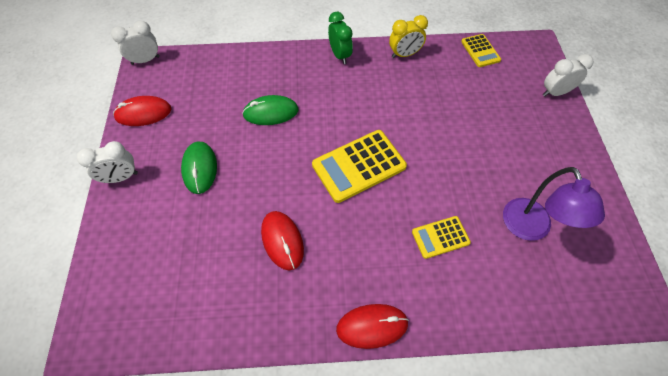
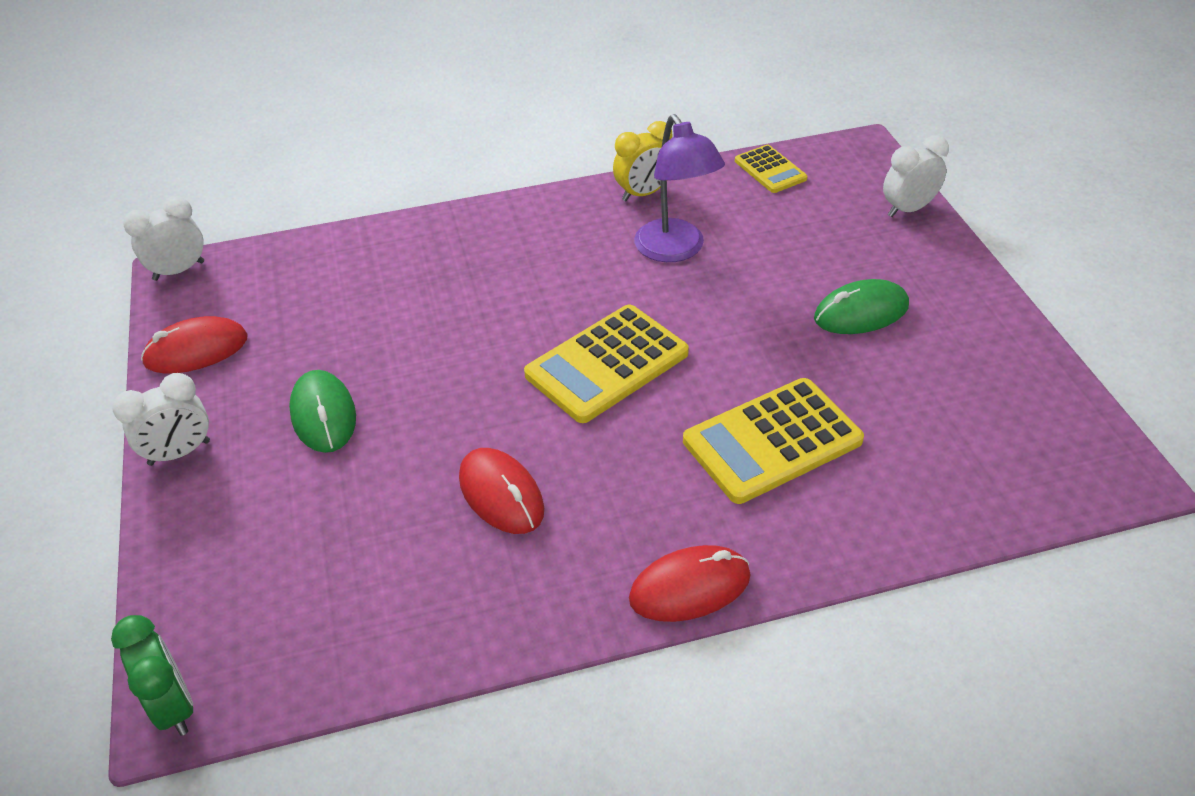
camera: 10 degrees left, 15 degrees down
(271, 112) = (431, 312): green mouse -> green mouse (861, 313)
(340, 55) = (532, 211): green clock -> green clock (174, 706)
(440, 237) = (772, 441): yellow calculator -> yellow calculator, size x1.78
(530, 229) = (917, 403): purple lamp -> purple lamp (675, 250)

